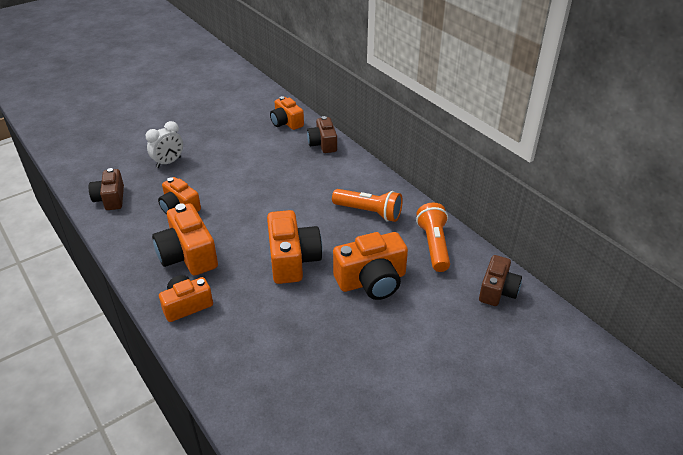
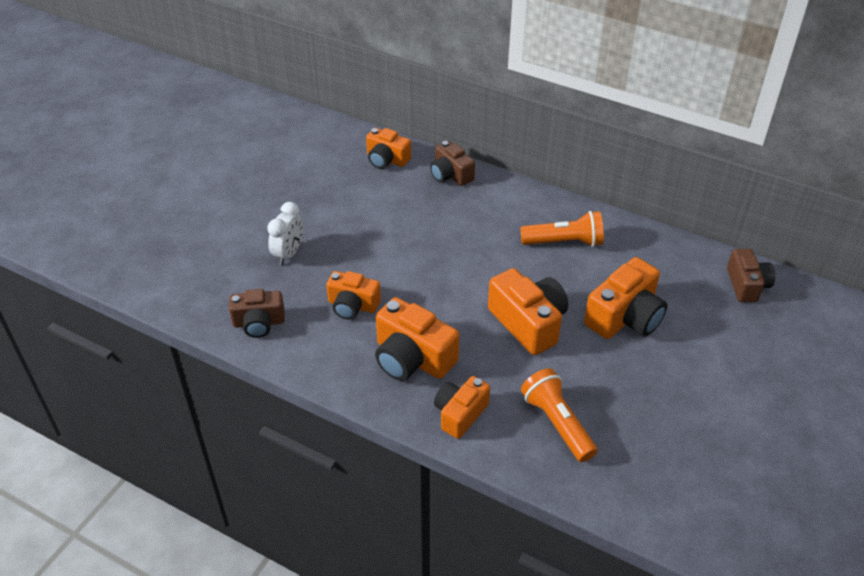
camera: 25 degrees left, 5 degrees up
(110, 199) = (259, 323): brown camera -> brown camera turned 60 degrees counterclockwise
(434, 245) = (655, 257): orange flashlight -> orange flashlight (557, 423)

